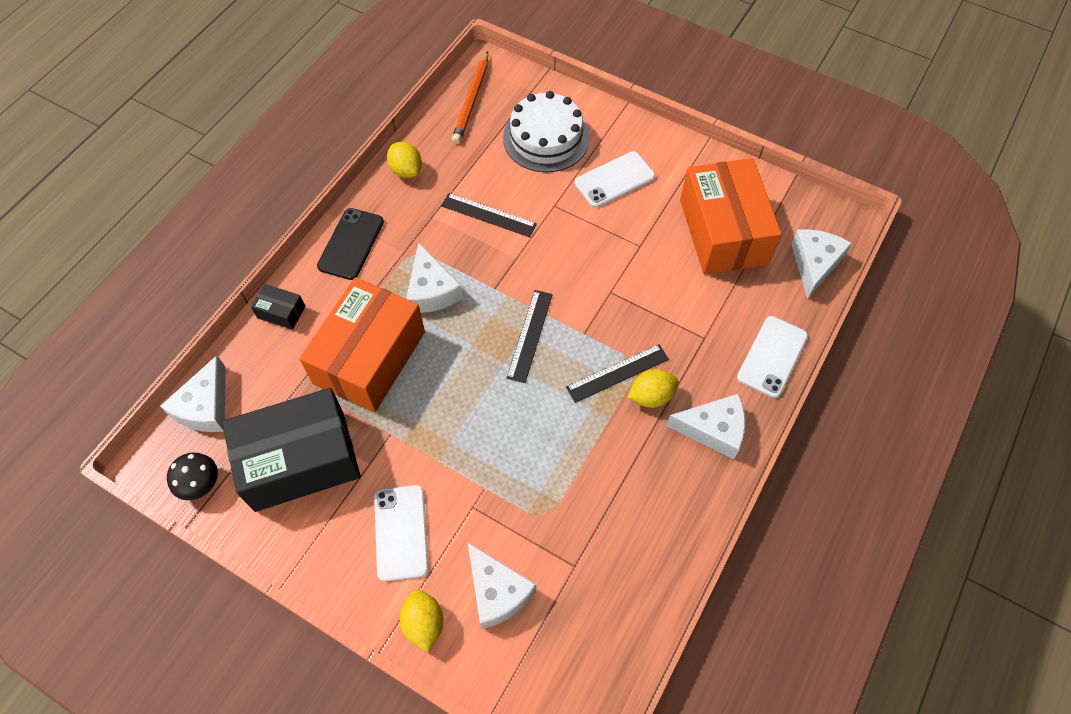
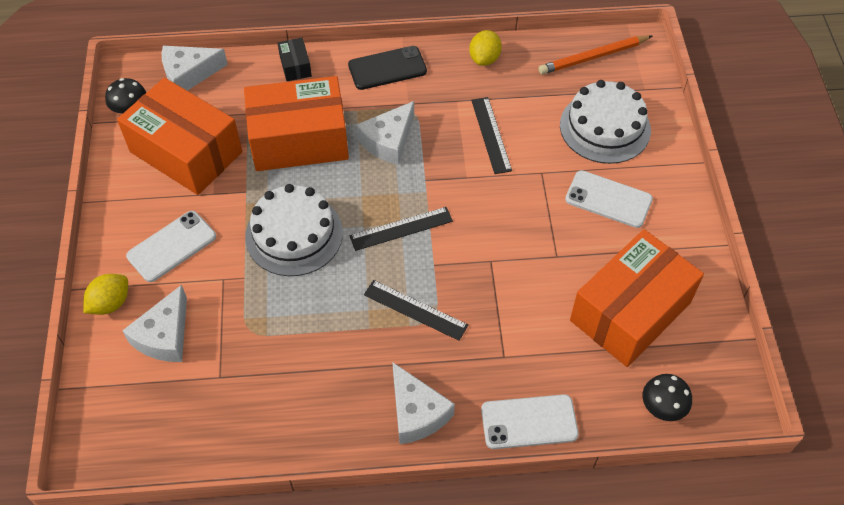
camera: 55 degrees right, 5 degrees down
(300, 460) = (186, 152): black box -> orange box
(470, 421) = (294, 234): none -> white cake
(651, 396) = (413, 347): yellow lemon -> none
(814, 264) = (662, 406): white cheese -> black mushroom

